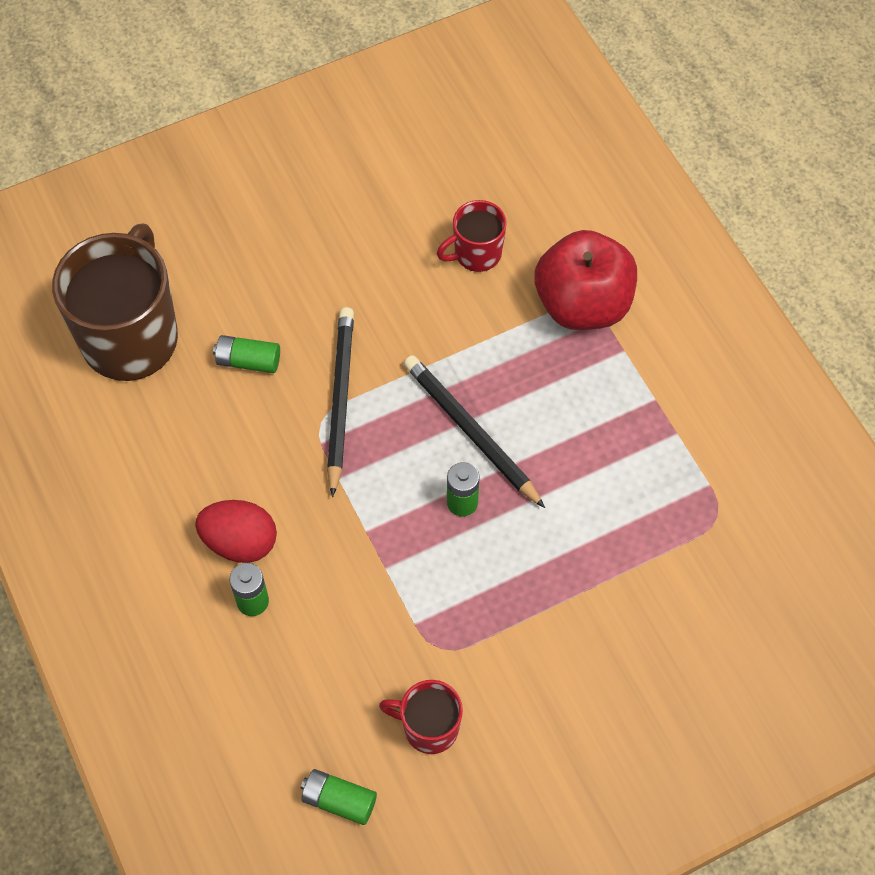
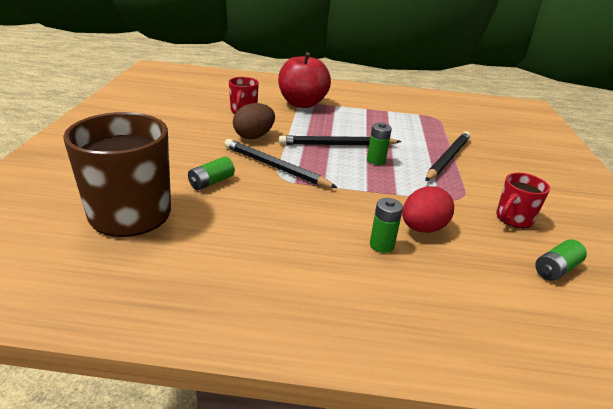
camera: 60 degrees left, 30 degrees down
(240, 542) = (333, 233): red egg -> red egg (422, 228)
(405, 321) = (254, 136): none -> brown egg
(554, 591) = (448, 158): none -> black pencil

